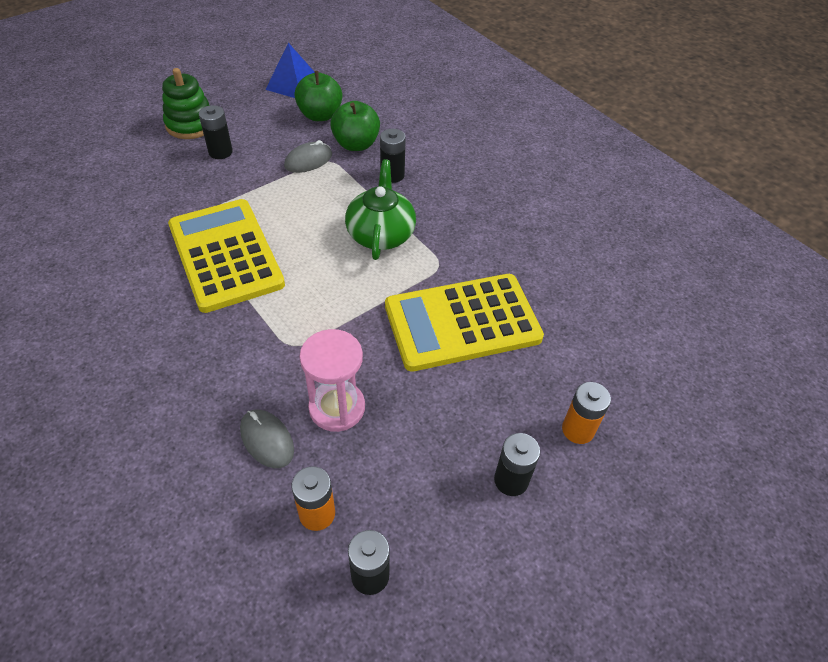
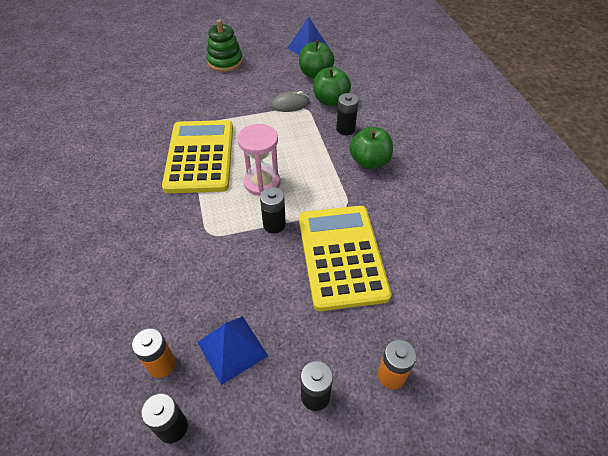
camera: 25 degrees right, 0 degrees up
(220, 152) = (234, 84): black battery -> black battery (274, 224)
(267, 440) = (157, 297): grey mouse -> none
(337, 407) = (216, 290): pink hourglass -> pink hourglass (262, 182)
(380, 234) = (314, 170): green teapot -> none
(392, 465) = (232, 349): none -> blue pyramid
(439, 206) = (369, 162): none -> green apple
(462, 322) = (341, 256): yellow calculator -> yellow calculator turned 75 degrees clockwise

